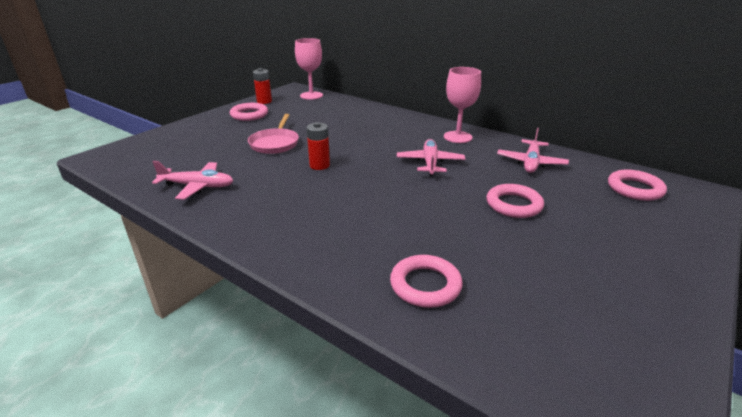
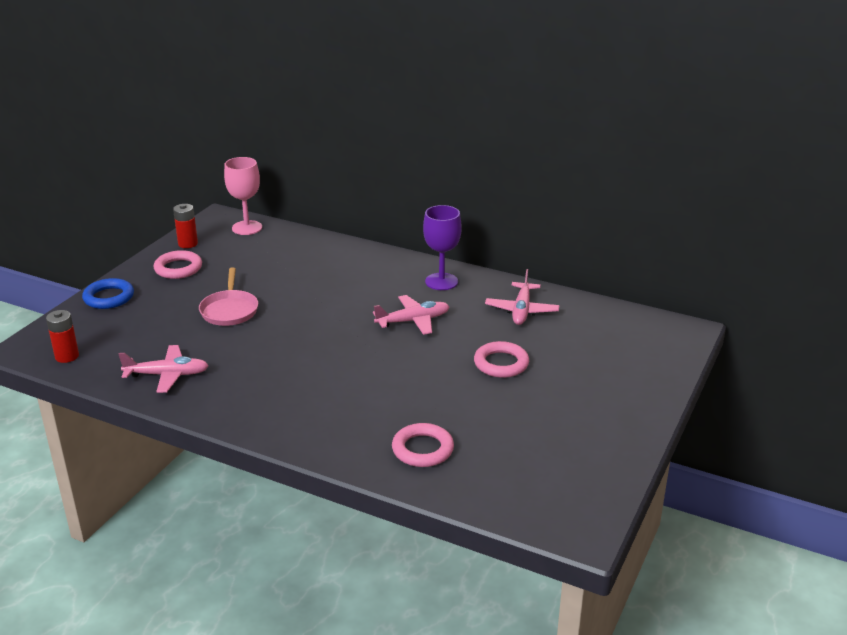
camera: 10 degrees left, 0 degrees up
(186, 128) = (109, 297): none -> blue ring
(319, 165) = (292, 336): red battery -> red battery (67, 356)
(430, 163) = (413, 321): pink plane -> pink plane turned 75 degrees clockwise
(457, 137) = (441, 282): pink goblet -> purple goblet
(635, 189) = (621, 333): pink ring -> none

